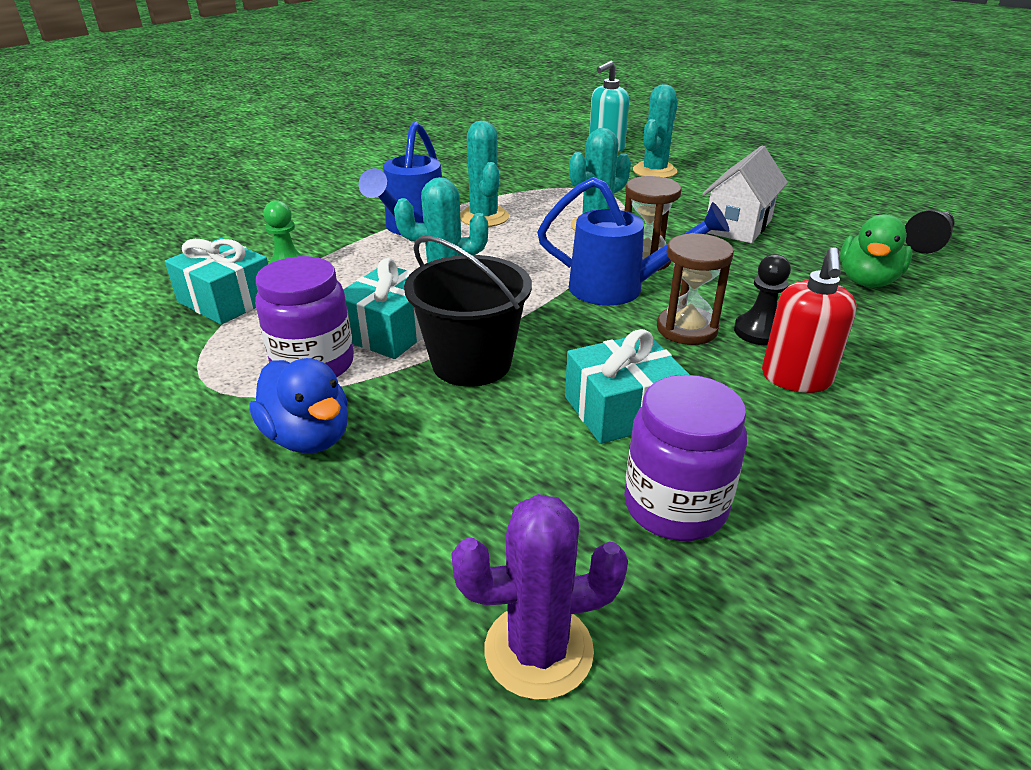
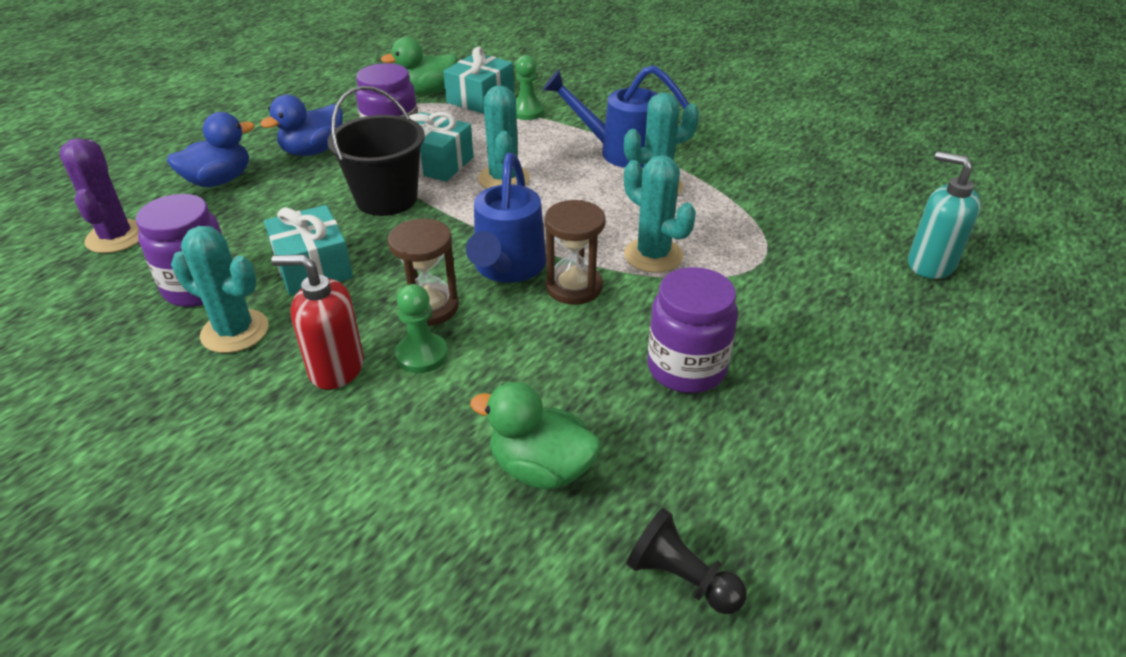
camera: 85 degrees right, 5 degrees up
(171, 341) = (426, 92): none -> green duck
(368, 537) = (219, 180): none -> blue duck
(654, 171) = (858, 305): turquoise cactus -> turquoise cactus (235, 331)
(738, 226) = (686, 368): white house -> purple jar
(759, 331) = (422, 355): black pawn -> green pawn

